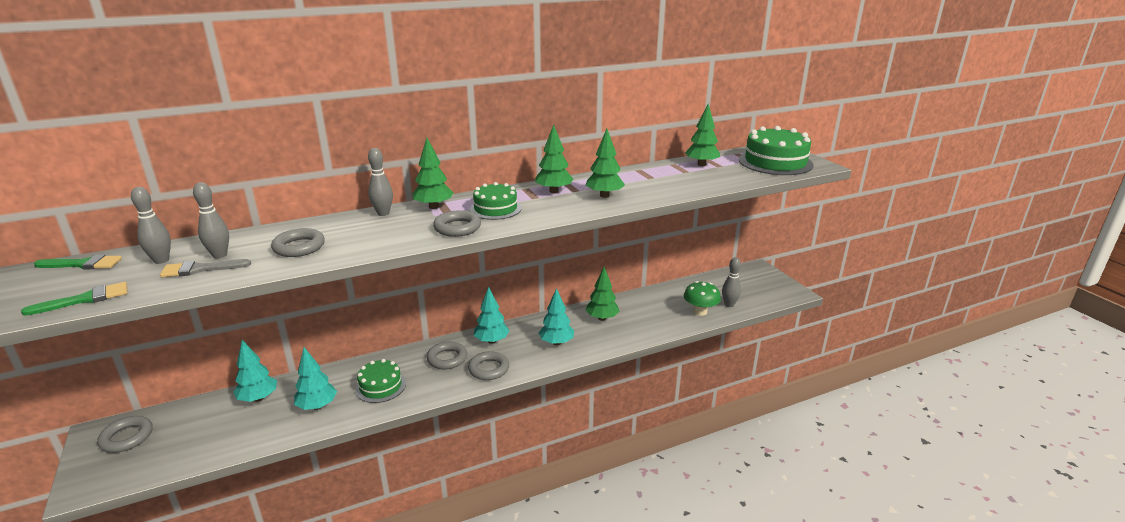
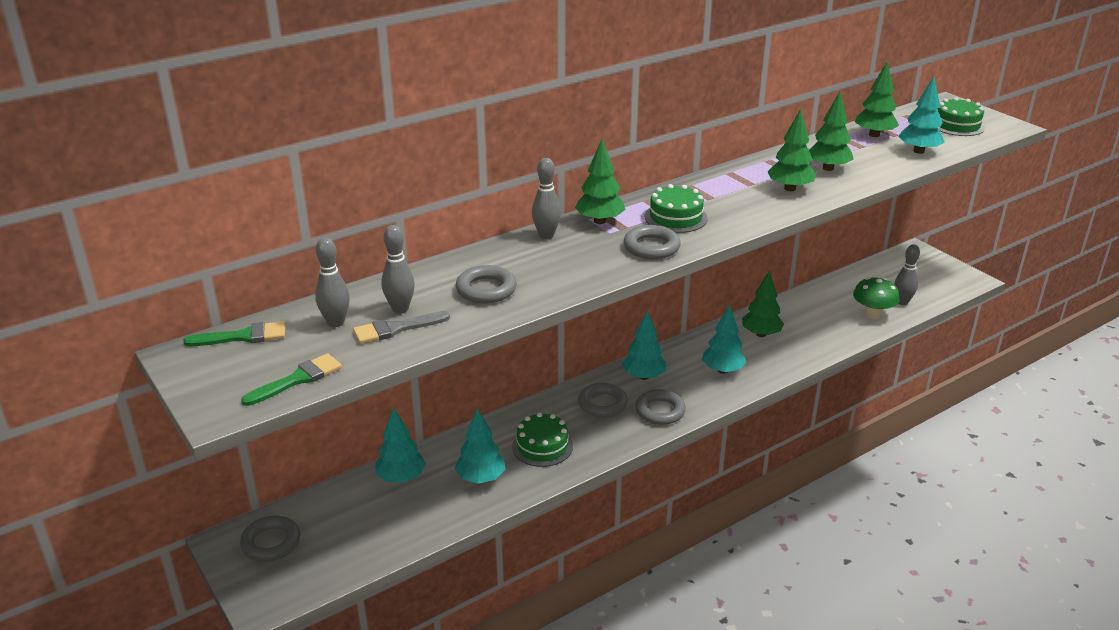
camera: 10 degrees left, 5 degrees up
(554, 191) = (726, 187): green tree -> green tree (828, 168)
(731, 177) = (918, 151): none -> turquoise tree
(775, 162) = (957, 125): green cake -> green cake, size x0.60

